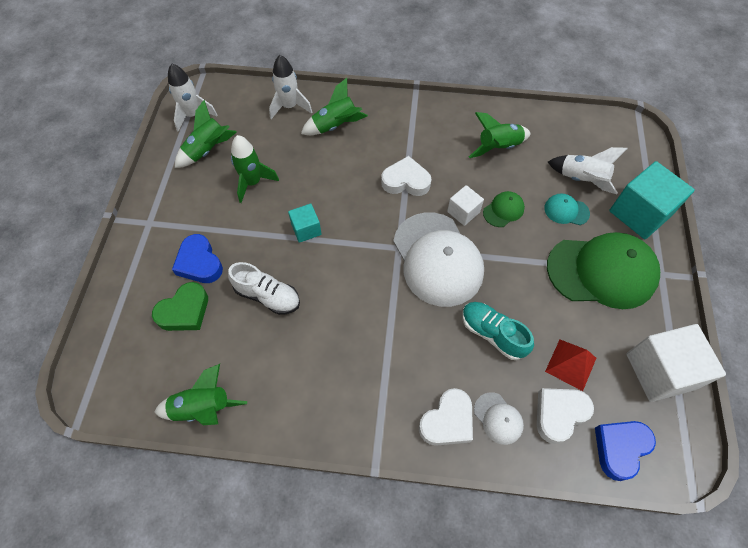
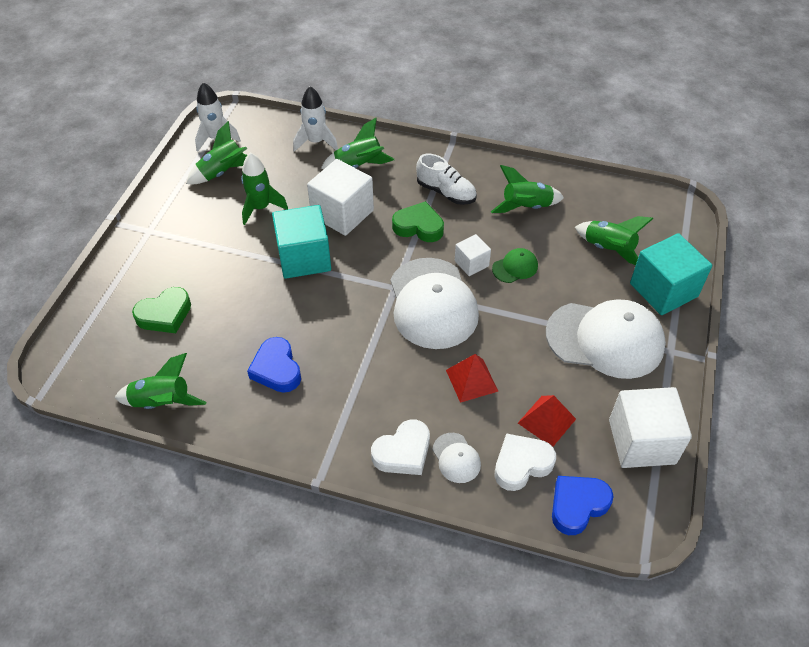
camera: 10 degrees right, 10 degrees down
(199, 263) = (190, 273): blue heart -> blue heart (276, 369)
(267, 296) = (250, 312): white shoe -> white shoe (446, 192)
(306, 229) = (304, 258): turquoise cube -> turquoise cube, size x1.89
(331, 177) = (342, 213): none -> white cube
(406, 181) = (418, 226): white heart -> green heart
(492, 334) = (471, 380): turquoise shoe -> red pyramid
(566, 211) = (583, 277): turquoise cap -> none
(581, 179) = (608, 249): white rocket -> green rocket
(602, 271) = (605, 339): green cap -> white cap

